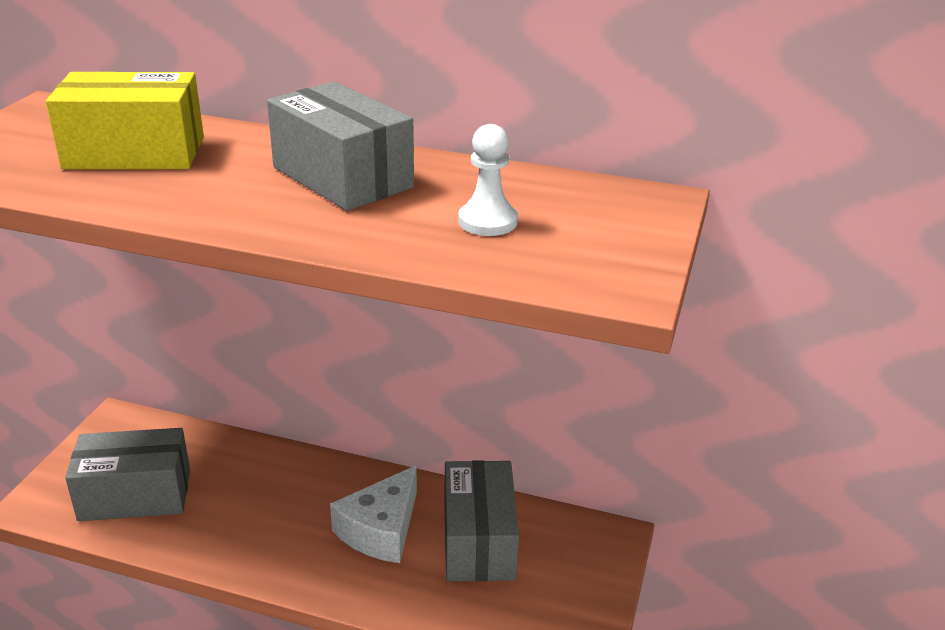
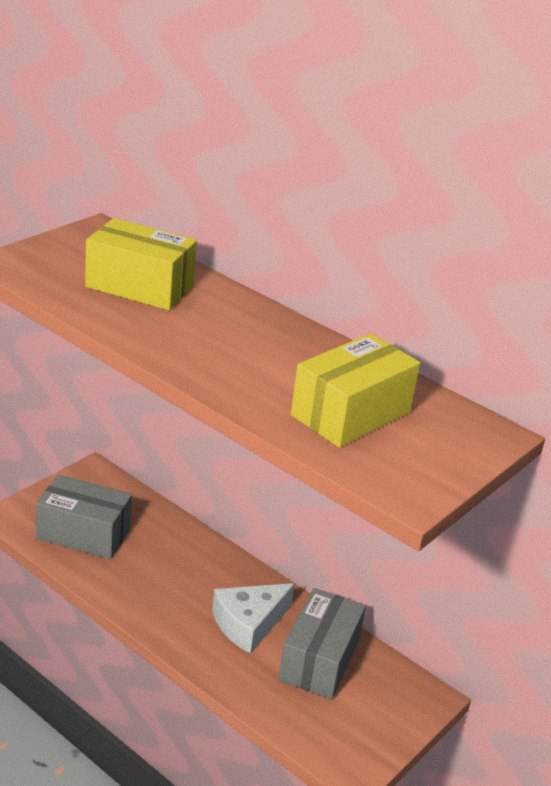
camera: 20 degrees right, 0 degrees up
(342, 177) = (271, 347): grey box -> none
(487, 221) = (351, 414): white pawn -> yellow box

